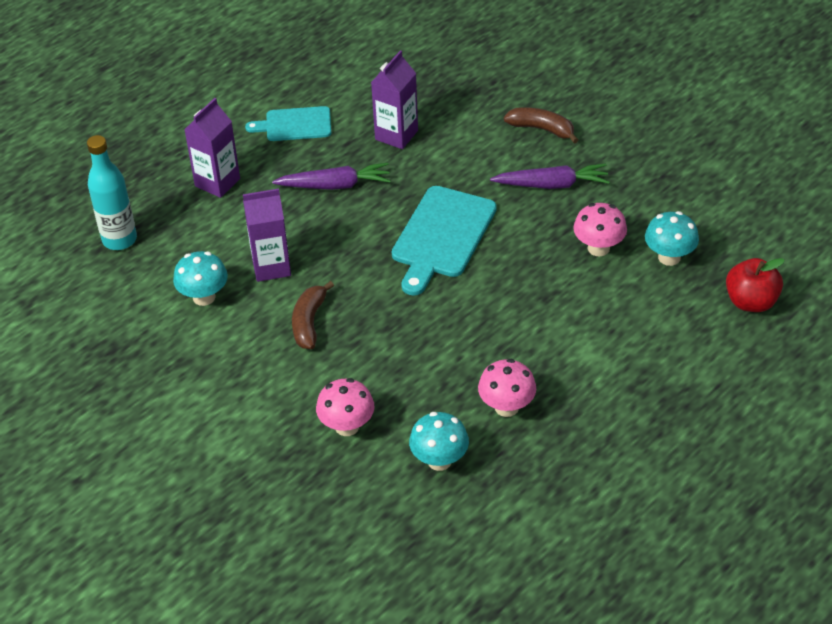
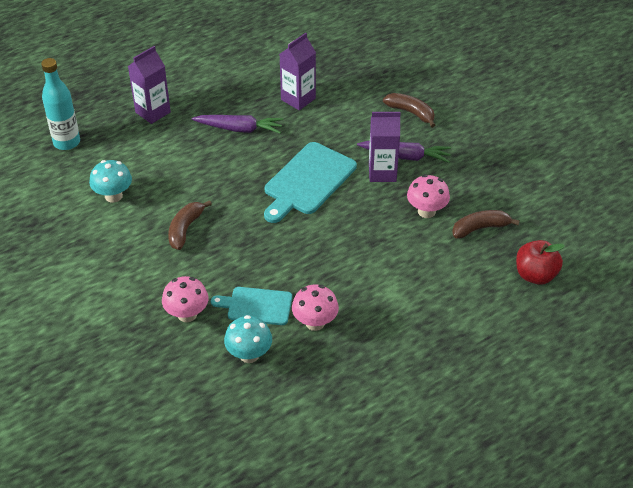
camera: 10 degrees right, 0 degrees up
(271, 267) = (171, 182): purple carton -> purple carton (382, 172)
(295, 125) = (224, 79): turquoise cutting board -> turquoise cutting board (256, 306)
(669, 257) = (480, 228): turquoise mushroom -> brown banana

